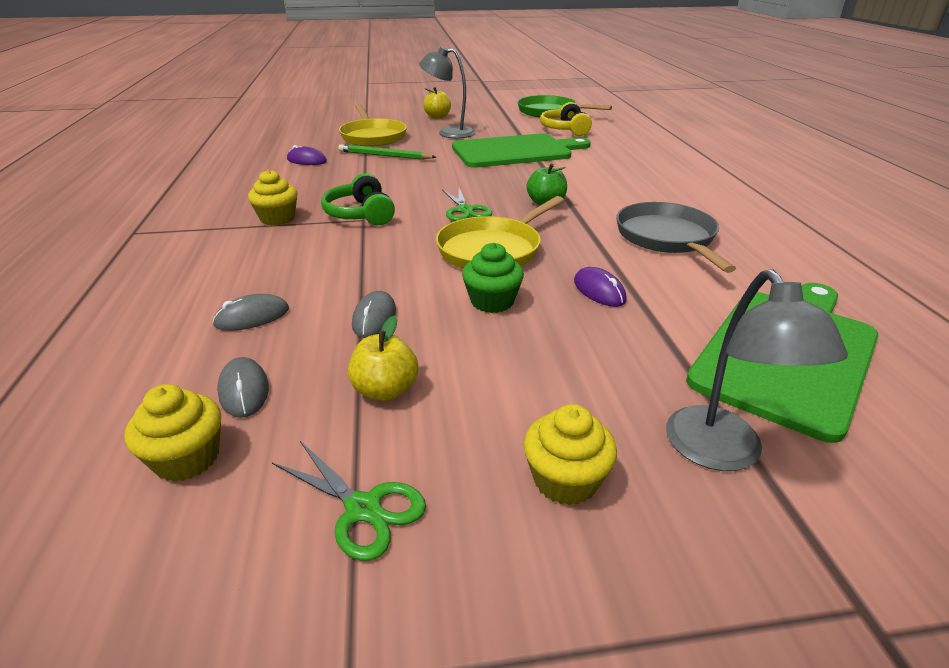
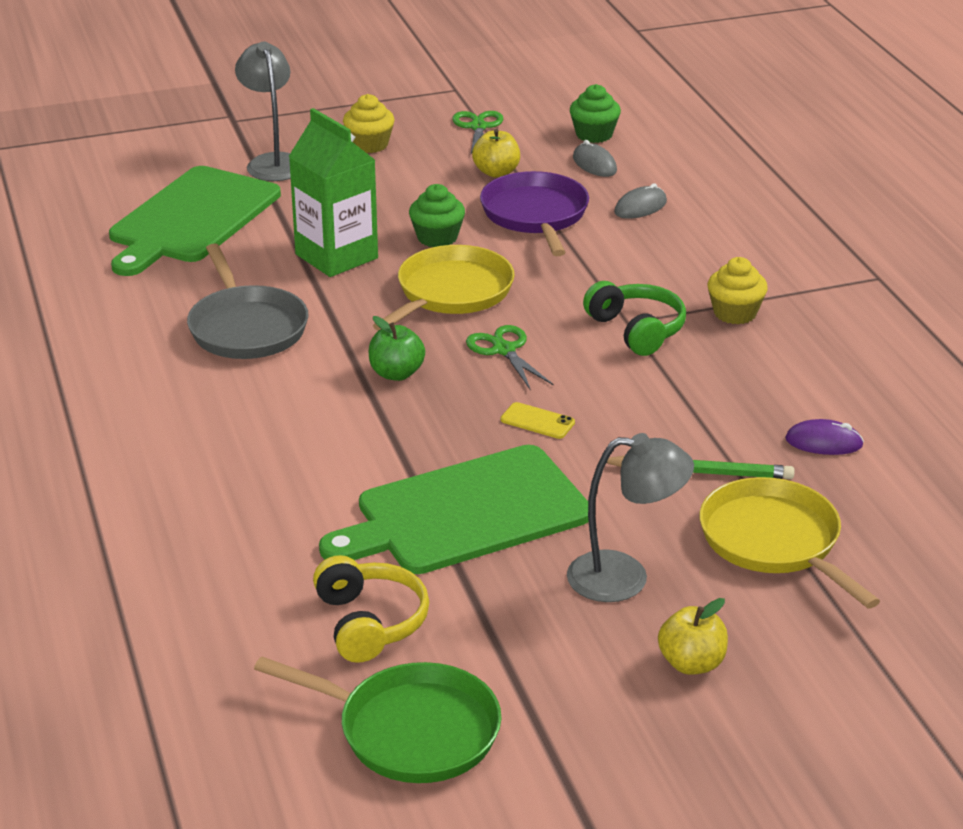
camera: 170 degrees right, 0 degrees up
(187, 458) = (594, 134): yellow cupcake -> green cupcake
(363, 508) = (478, 127): green scissors -> green scissors turned 60 degrees clockwise
(374, 318) = (535, 215): grey mouse -> purple pan
(461, 177) = (537, 421): none -> yellow phone
(599, 291) = (336, 256): purple mouse -> green carton

